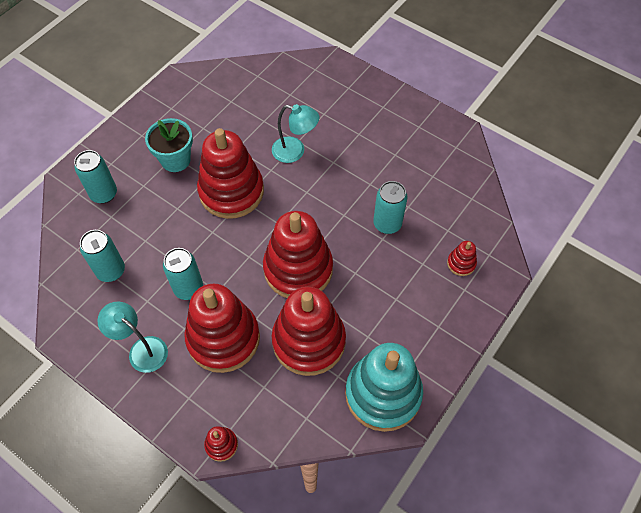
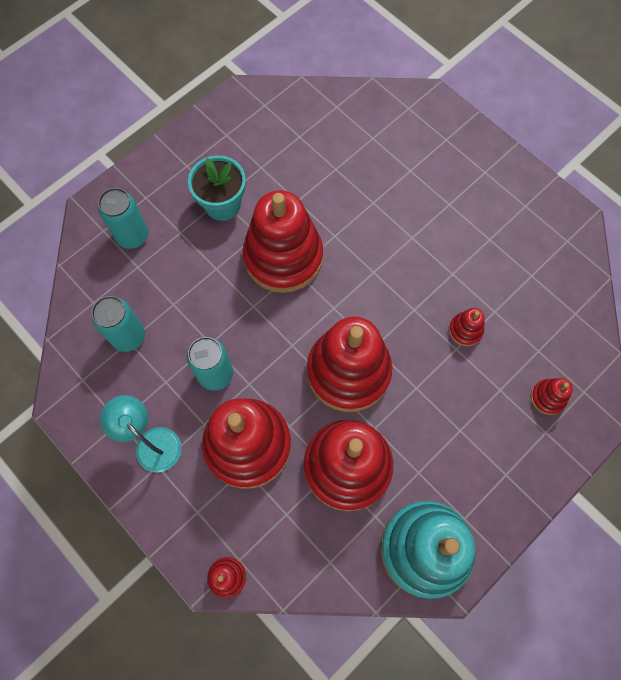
camera: 10 degrees right, 10 degrees up
(295, 151) = (367, 216): turquoise lamp -> none
(387, 224) = (465, 330): turquoise can -> red stacking toy

